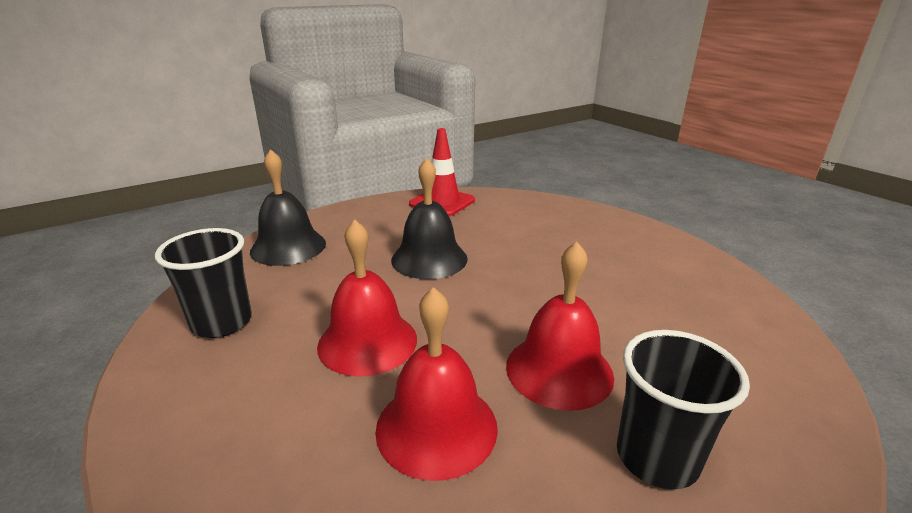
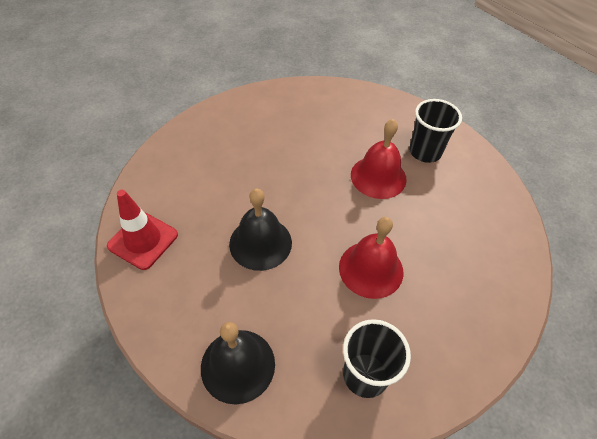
camera: 95 degrees left, 25 degrees up
(436, 427) = (430, 227): red bell -> none

